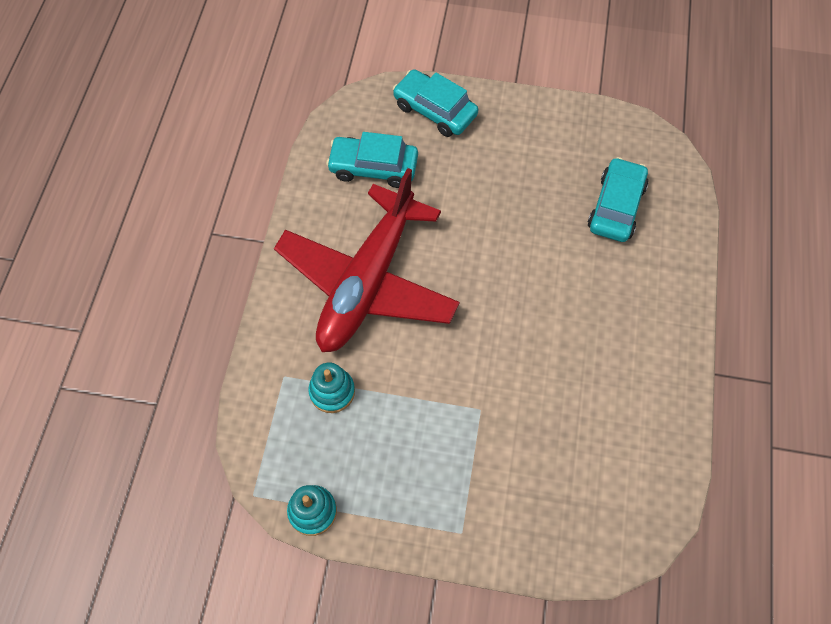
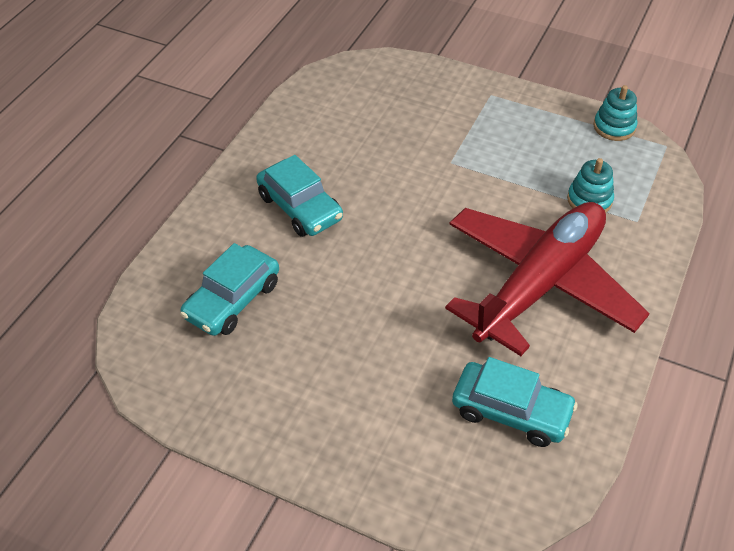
camera: 165 degrees left, 15 degrees down
(435, 110) = (408, 475): turquoise car -> turquoise car (300, 207)

